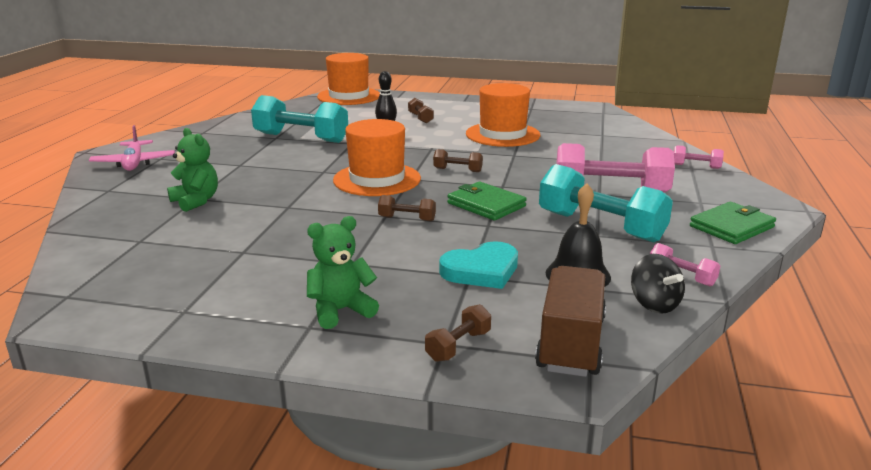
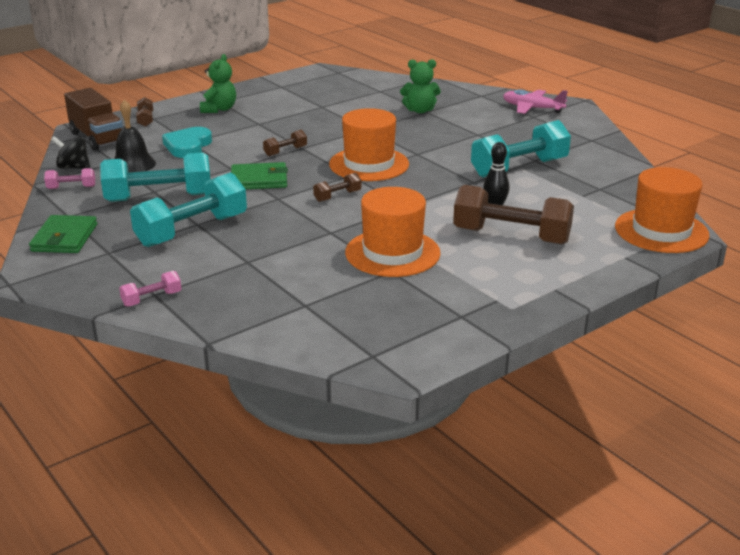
camera: 130 degrees right, 5 degrees up
(420, 118) = (511, 236): brown dumbbell -> brown dumbbell, size x2.19
(610, 191) = (192, 230): pink dumbbell -> turquoise dumbbell

